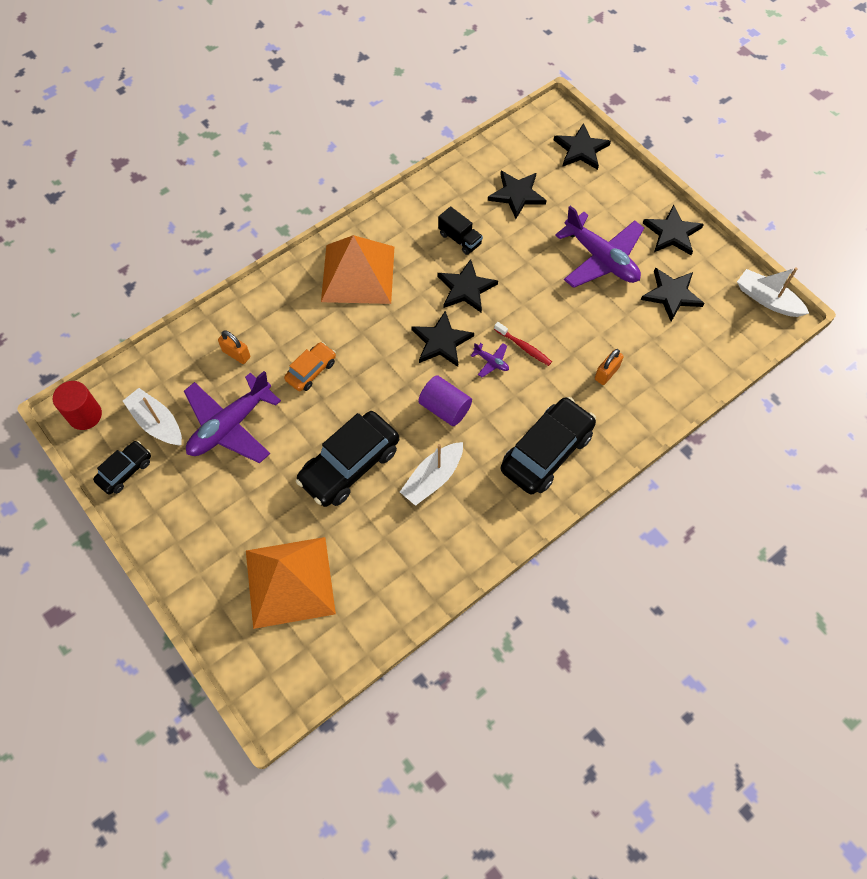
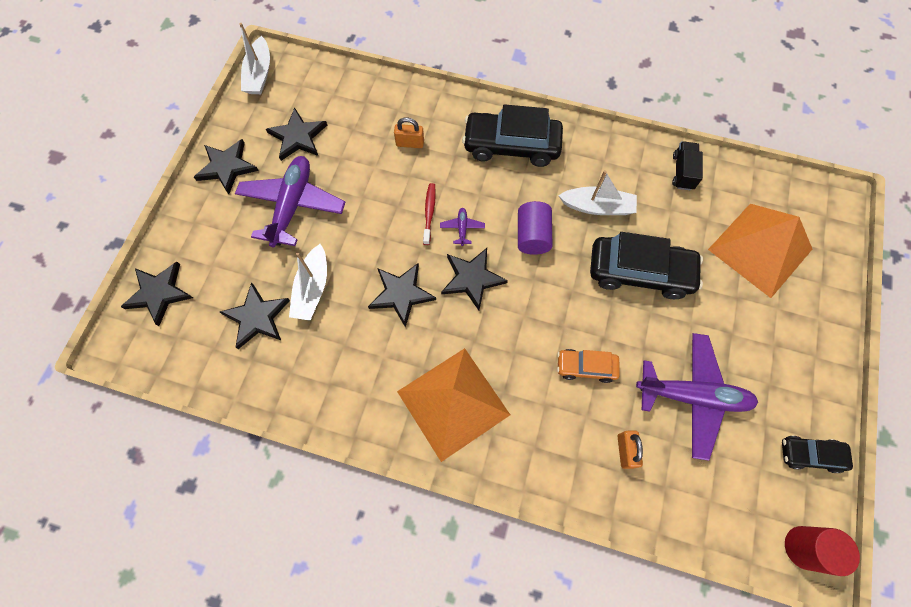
camera: 125 degrees left, 5 degrees up
(157, 423) = (748, 466): white boat -> white boat (312, 289)
(460, 239) = (347, 335): black truck -> black truck (682, 172)

